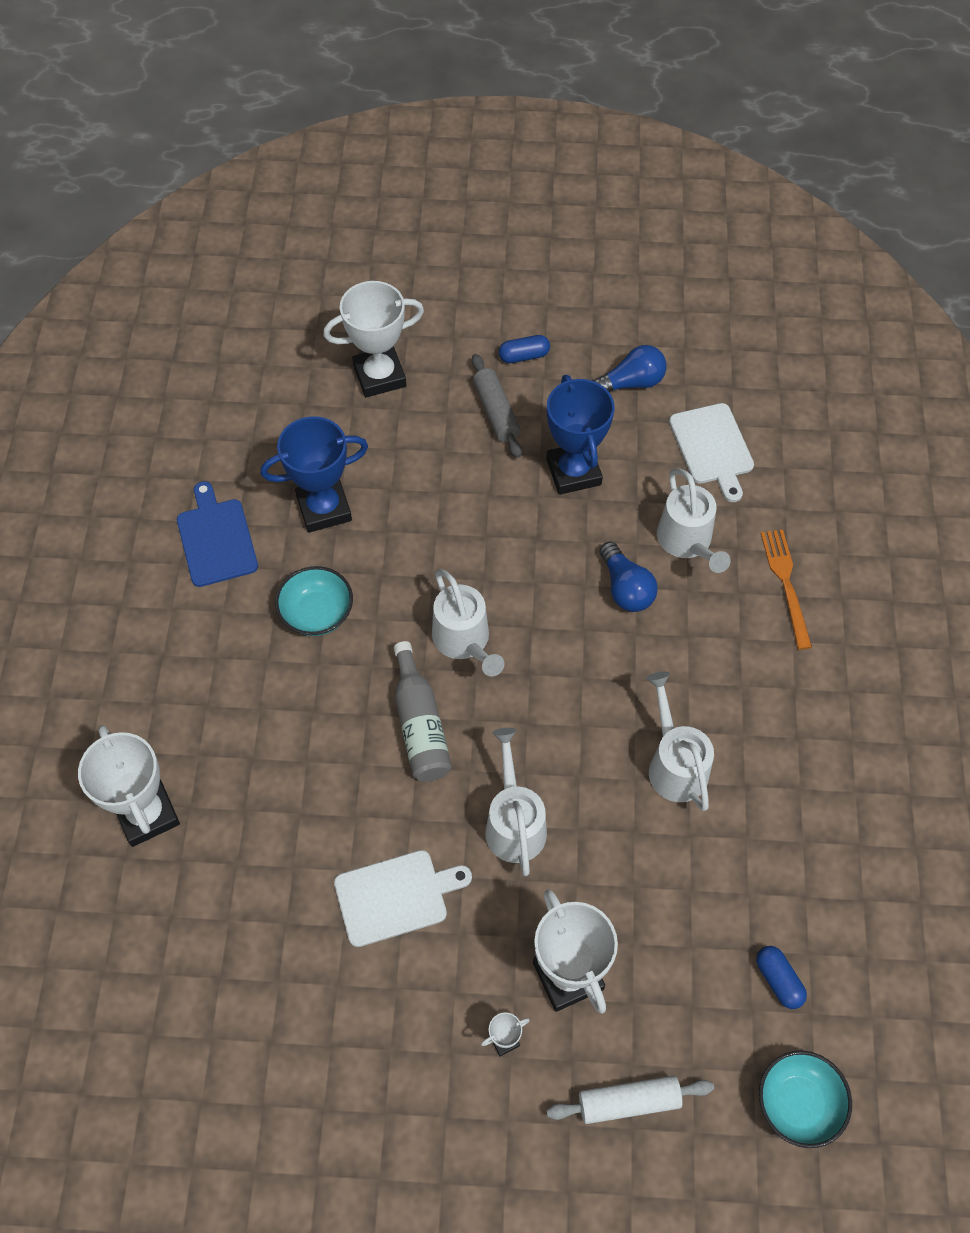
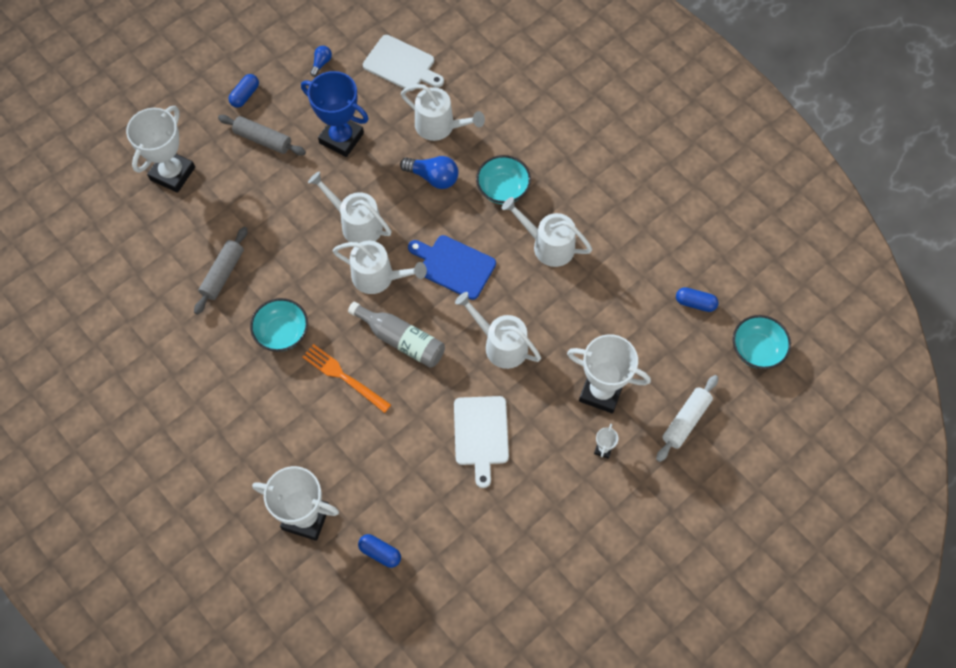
camera: 45 degrees left, 5 degrees up
(174, 919) = (380, 553): none -> blue capsule
(216, 539) = (178, 343): blue cutting board -> blue cutting board (454, 266)
(324, 509) = (223, 274): blue trophy -> grey rolling pin
(395, 897) = (481, 434): white cutting board -> white cutting board turned 150 degrees clockwise
(499, 568) = (356, 224): none -> white watering can
(630, 383) = (321, 63): blue light bulb -> blue light bulb, size x0.56
(687, 662) = (503, 189): none -> turquoise bowl
(786, 584) = (511, 107): orange fork -> orange fork (344, 377)

